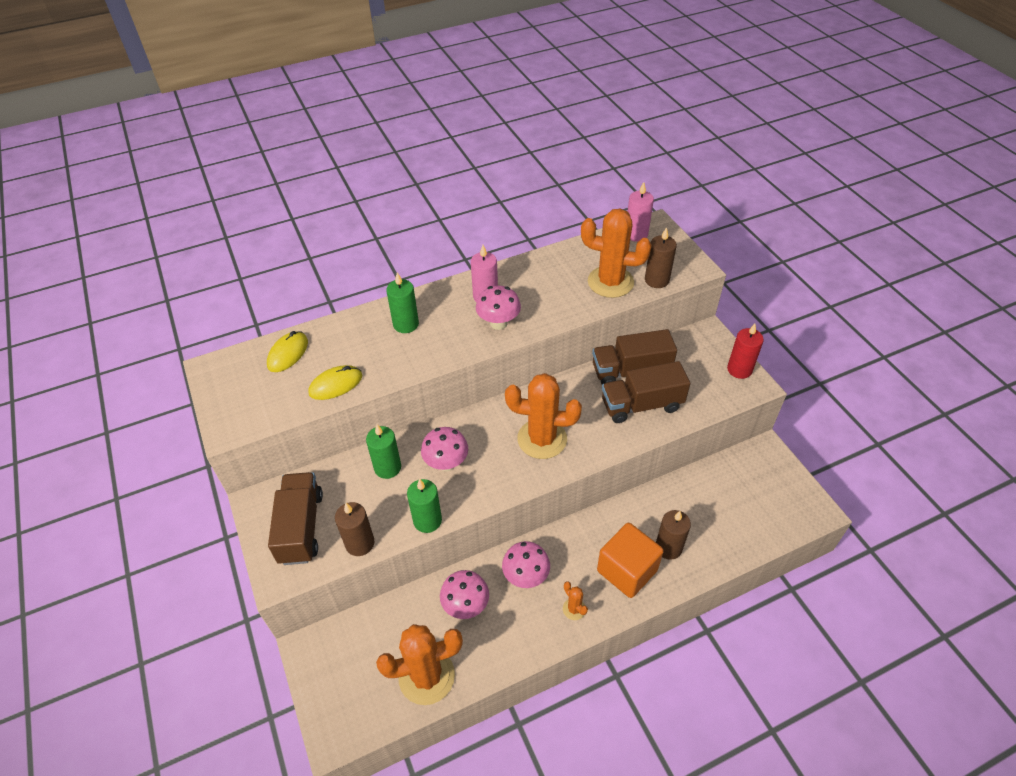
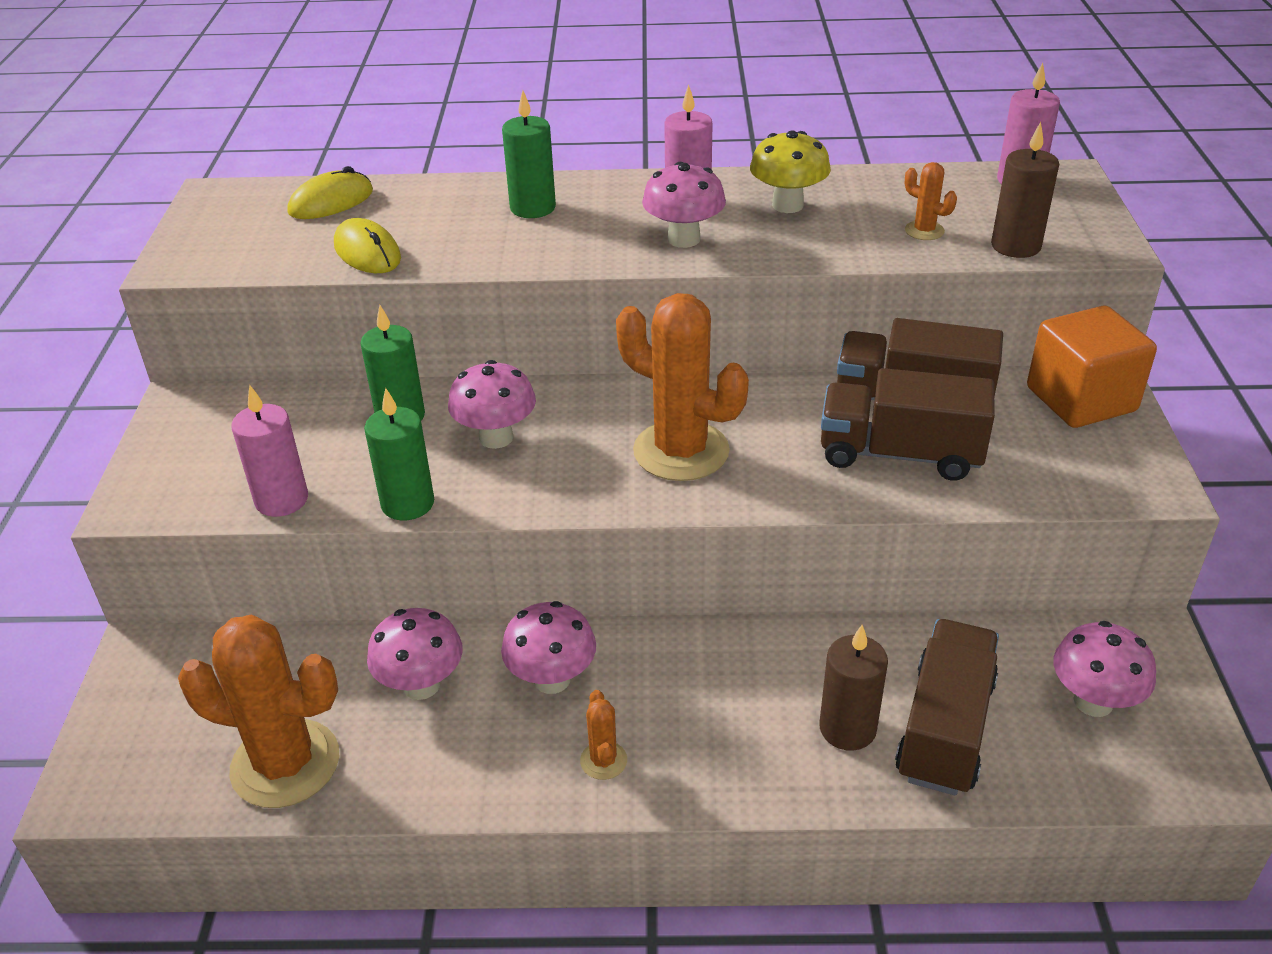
camera: 25 degrees right, 10 degrees down
(301, 527) = (215, 452): brown truck -> brown truck (945, 729)
(336, 384) = (367, 252): yellow mouse -> yellow mouse turned 60 degrees clockwise
(360, 543) = (282, 500): brown candle -> pink candle
(536, 283) = (787, 205): none -> yellow mushroom
(610, 282) = (924, 231): orange cactus -> orange cactus, size x0.44
(627, 570) = (742, 736): orange cube -> orange cube (1081, 399)
(739, 369) = (1136, 454): red candle -> none
(758, 492) = (1093, 701): none -> pink mushroom

